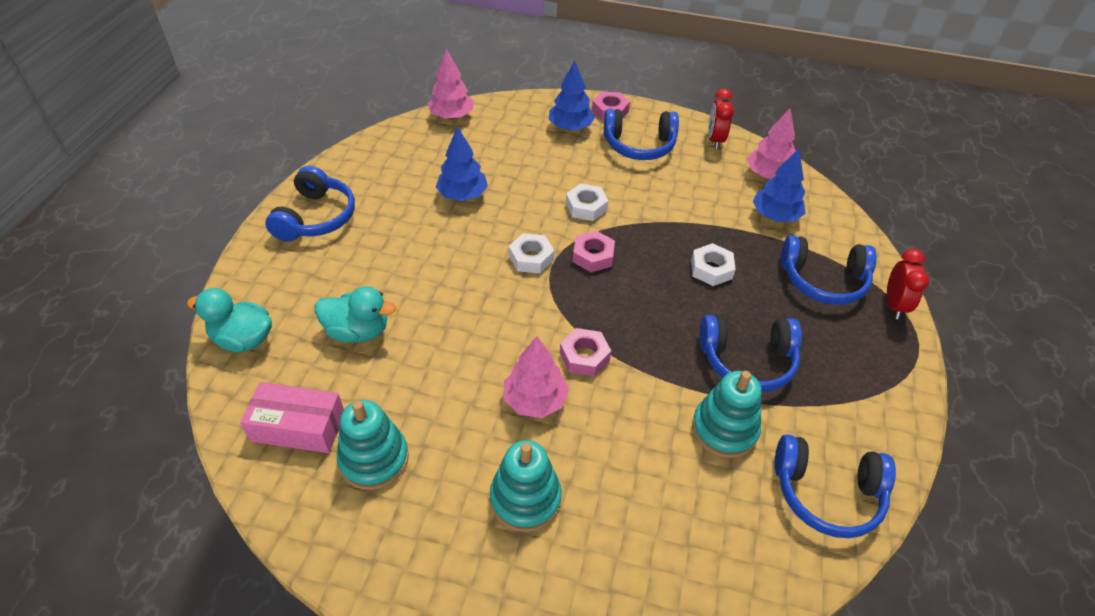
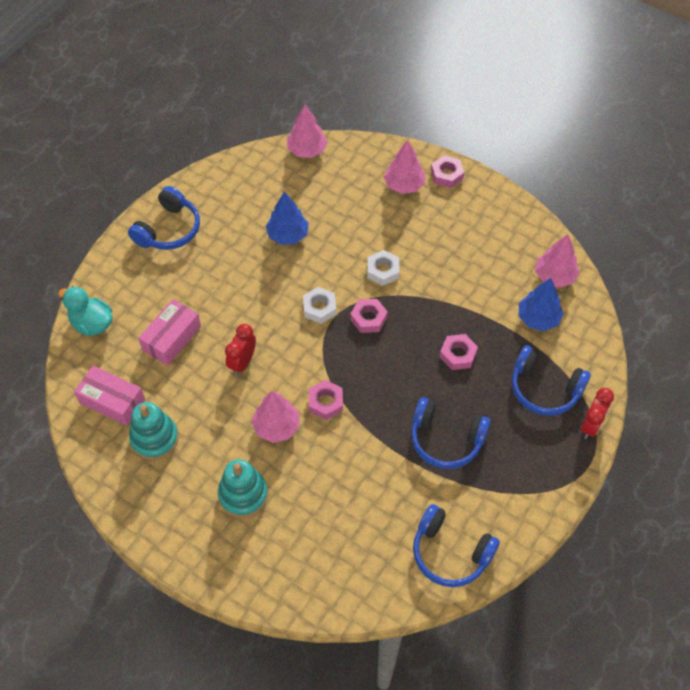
camera: 20 degrees right, 10 degrees up
(358, 331) = (171, 338): turquoise duck -> pink box
(570, 127) = (404, 185): blue tree -> pink tree
(639, 145) = (455, 218): blue headphones -> none
(711, 269) = (458, 354): white nut -> pink nut
(715, 140) = (526, 228): red clock -> red clock (242, 362)
(724, 429) = (401, 486): turquoise stacking toy -> none

